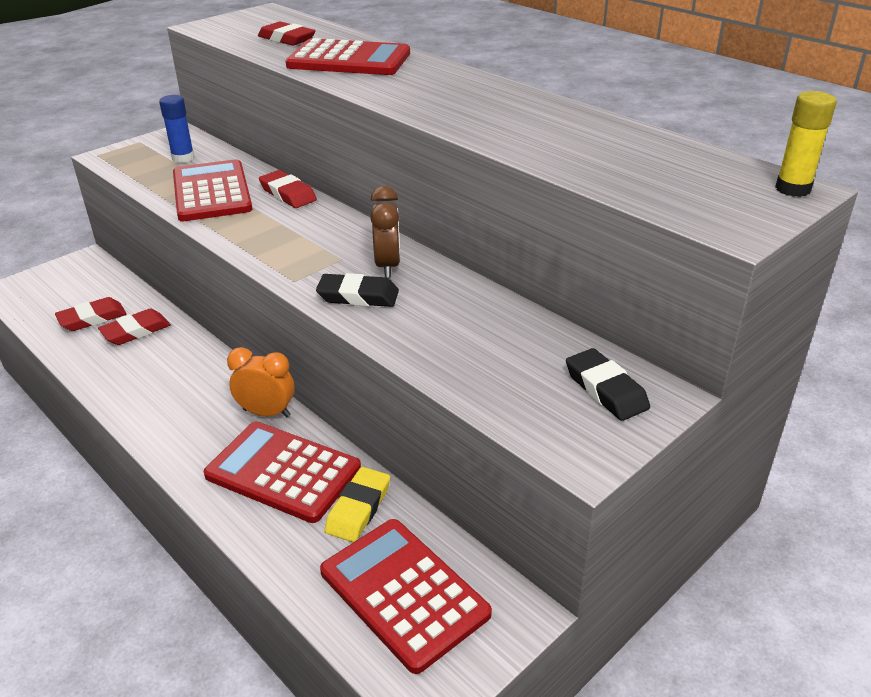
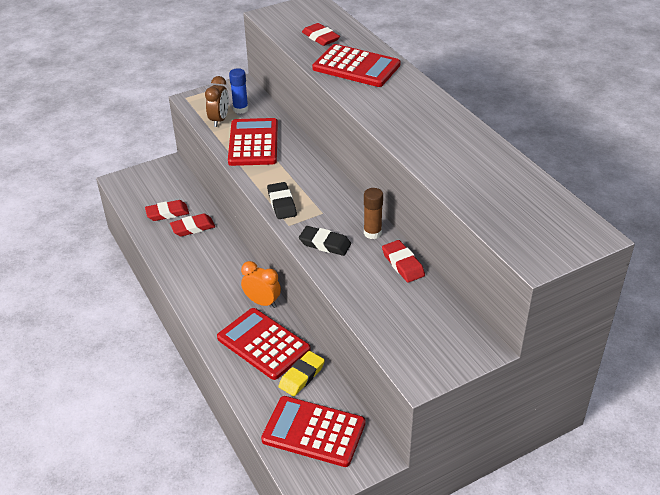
camera: 15 degrees right, 5 degrees up
(288, 194) = (302, 152): red eraser -> red eraser (403, 264)
(387, 266) = (350, 223): brown clock -> brown clock (219, 120)
(404, 593) = (313, 431): red calculator -> red calculator turned 45 degrees counterclockwise
(425, 273) = (372, 233): none -> brown glue stick
(606, 389) = (451, 338): black eraser -> black eraser (282, 203)
(793, 189) = (592, 235): yellow glue stick -> none

